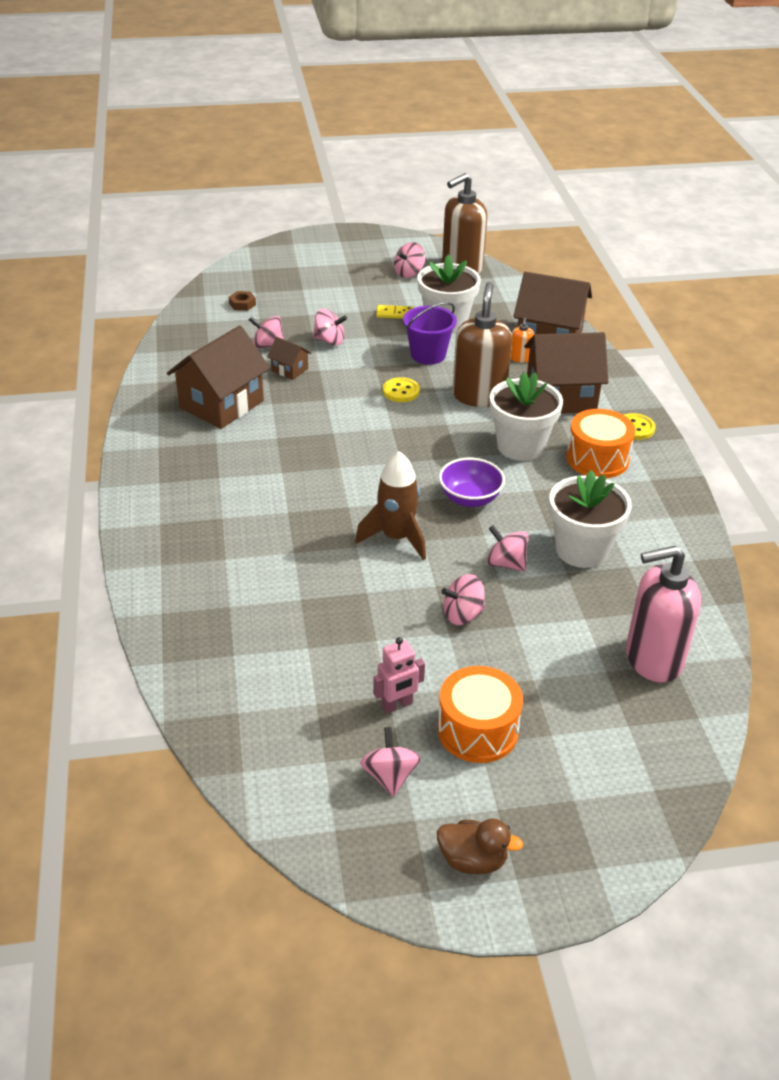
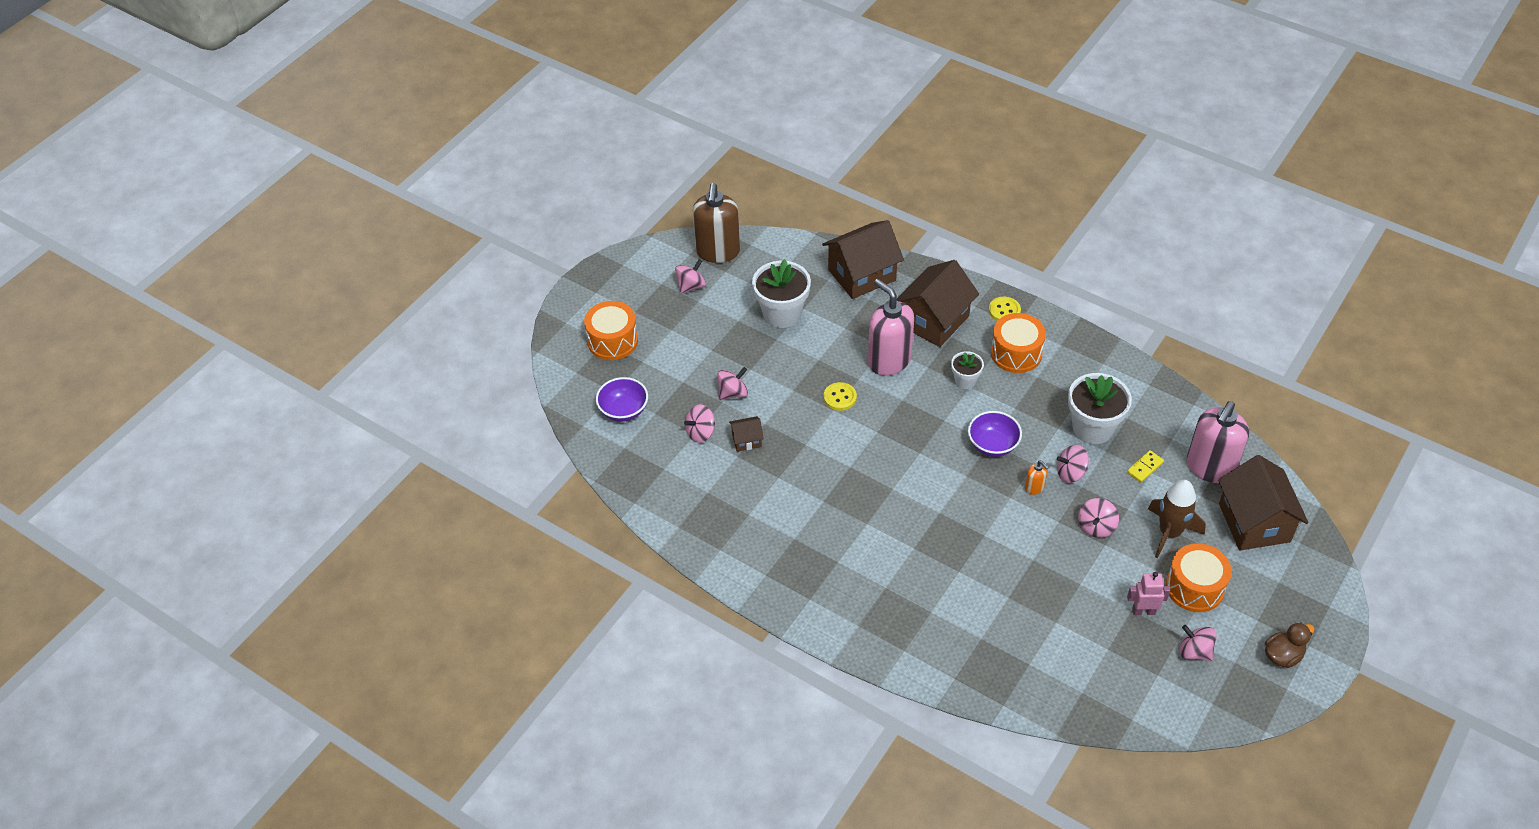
camera: 45 degrees left, 10 degrees up
(221, 404) = (750, 507): brown house -> brown house (1254, 522)
(242, 304) = (623, 410): brown nut -> purple bowl
(304, 268) = (612, 341): none -> orange drum
(394, 314) = (738, 333): yellow domino -> yellow domino (1144, 467)
(396, 538) = (995, 509): brown rocket -> brown rocket (1169, 533)
(397, 705) = (1143, 611): pink robot -> pink robot turned 105 degrees counterclockwise
(409, 273) = (691, 286): pink spinning top -> pink spinning top turned 135 degrees counterclockwise
(428, 355) = (811, 352): purple bucket -> none
(479, 396) = (889, 360): brown soap dispenser -> pink soap dispenser
(520, 358) = (868, 307): orange soap dispenser -> orange soap dispenser (1034, 488)
(520, 446) = (965, 380): white flower pot -> white flower pot, size x0.54

